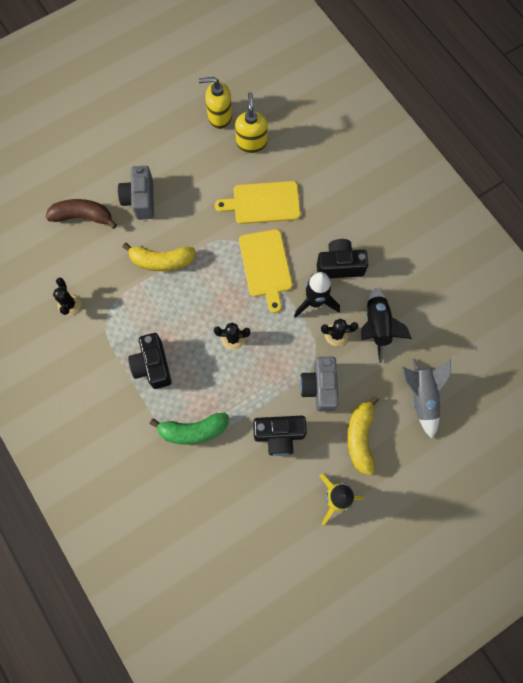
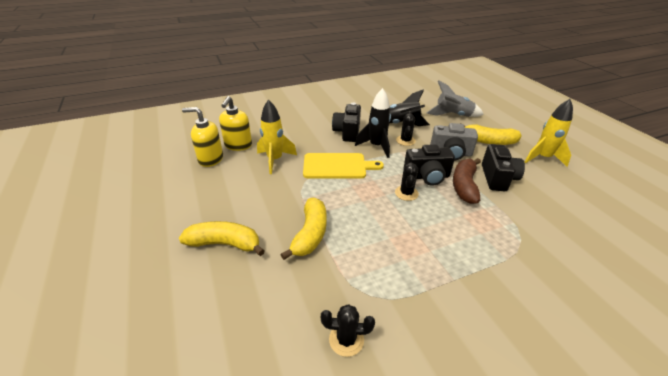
camera: 80 degrees left, 35 degrees down
(83, 217) = (216, 307): brown banana -> brown banana (464, 186)
(140, 200) = (224, 244): grey camera -> yellow banana
(153, 365) = (437, 256): black camera -> black camera (427, 176)
(193, 430) = (507, 231): green banana -> none
(219, 117) = (167, 174): yellow soap dispenser -> yellow soap dispenser (238, 145)
(263, 203) = (275, 160): yellow cutting board -> yellow rocket

